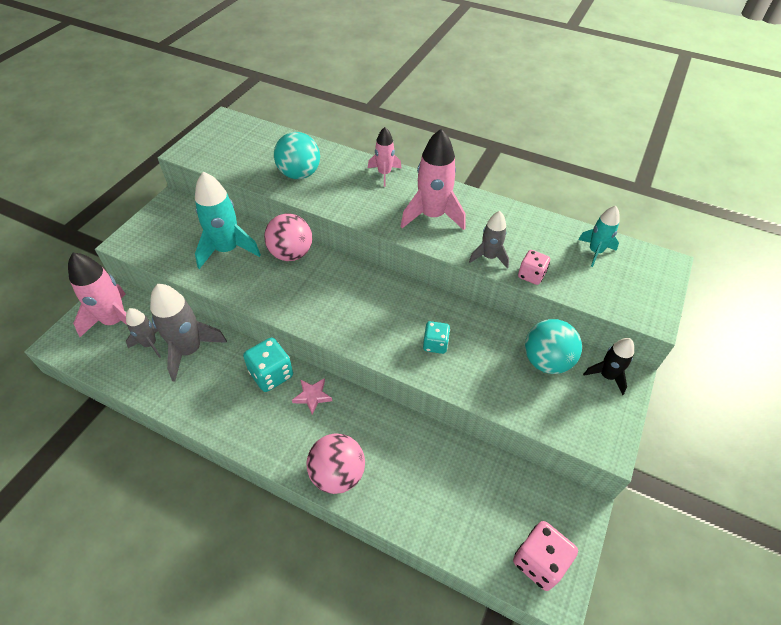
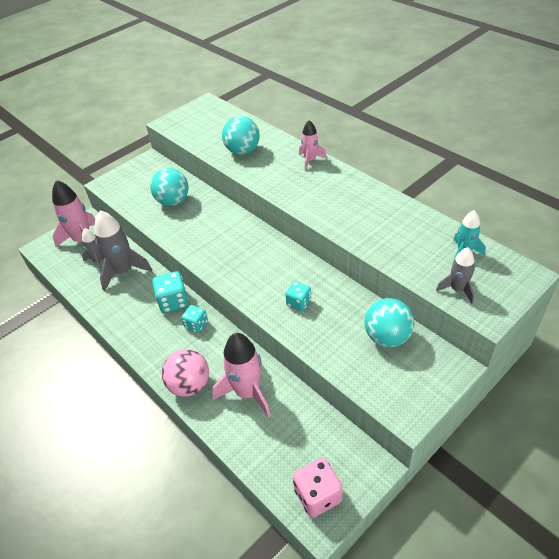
camera: 25 degrees right, 5 degrees down
(227, 250) = (173, 201): turquoise rocket -> turquoise ball
(291, 254) = (218, 212): pink ball -> none
(312, 396) = (196, 325): pink star -> turquoise dice
(432, 216) = (333, 199): pink rocket -> pink rocket (247, 392)
(489, 257) = (364, 239): grey rocket -> grey rocket (457, 289)
(531, 275) = (393, 261): pink dice -> none
(607, 376) = (436, 361): black rocket -> none

